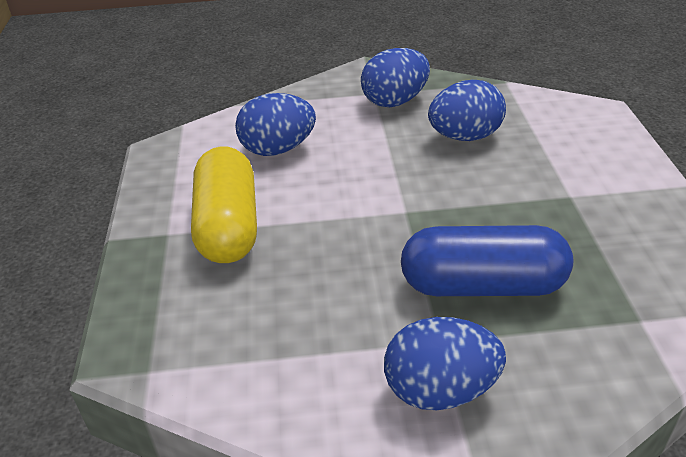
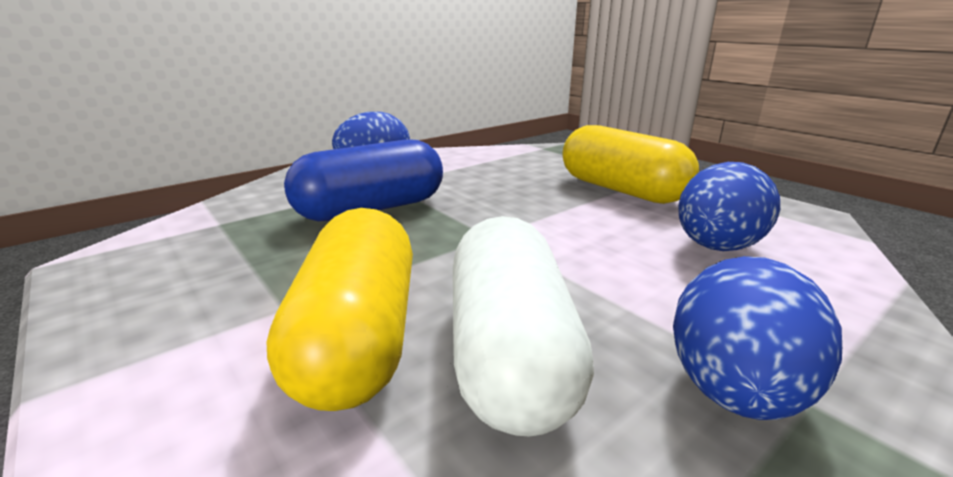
camera: 145 degrees right, 15 degrees down
(465, 136) = (509, 353): blue egg -> white capsule
(531, 164) = (359, 337): none -> yellow capsule

